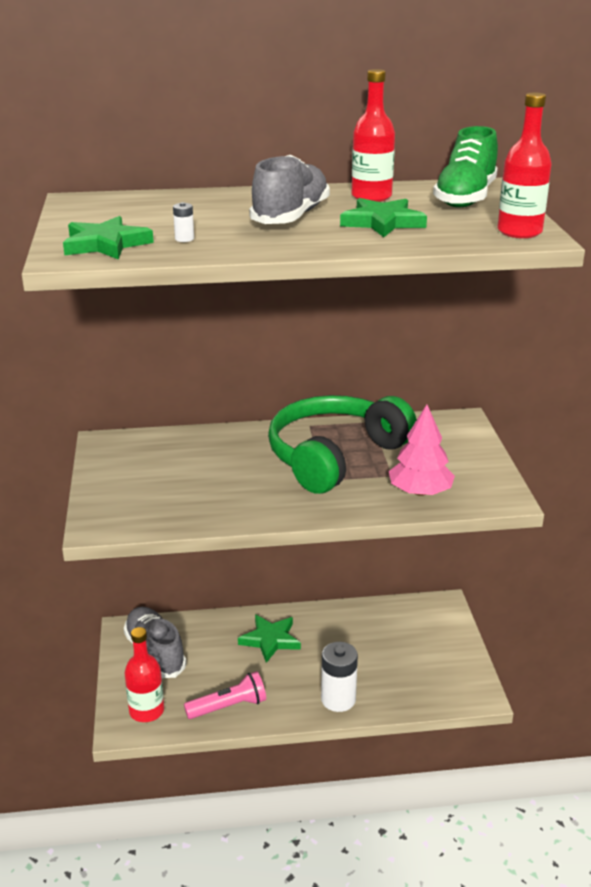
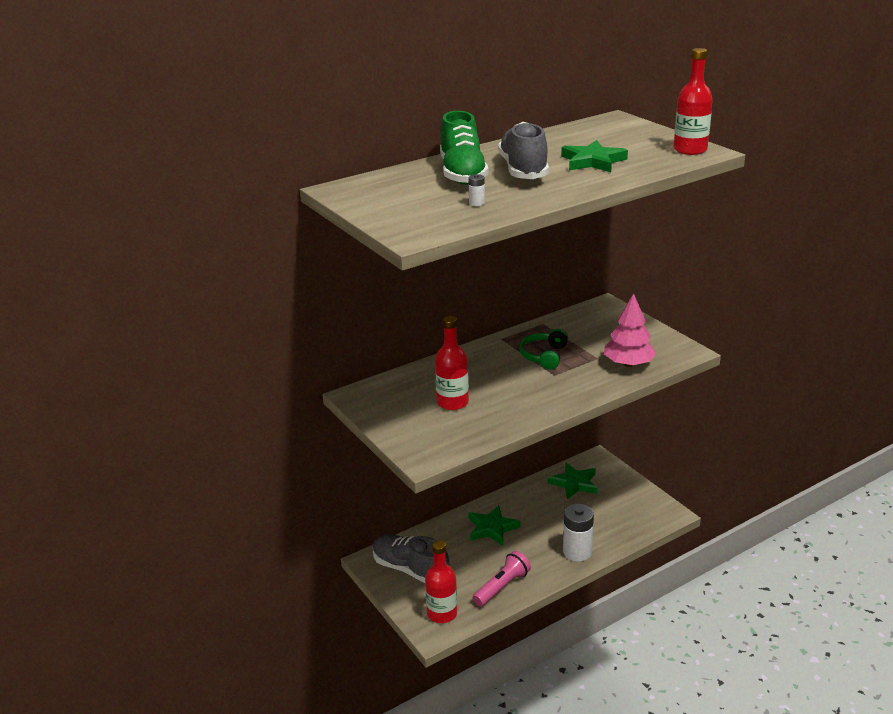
camera: 25 degrees left, 0 degrees up
(106, 244) = (426, 220): green star -> green star (574, 483)
(335, 456) = (544, 356): green headphones -> green headphones, size x0.46
(371, 196) = (553, 143): red bottle -> red bottle (452, 402)
(465, 198) = (618, 131): green shoe -> green shoe (462, 173)

